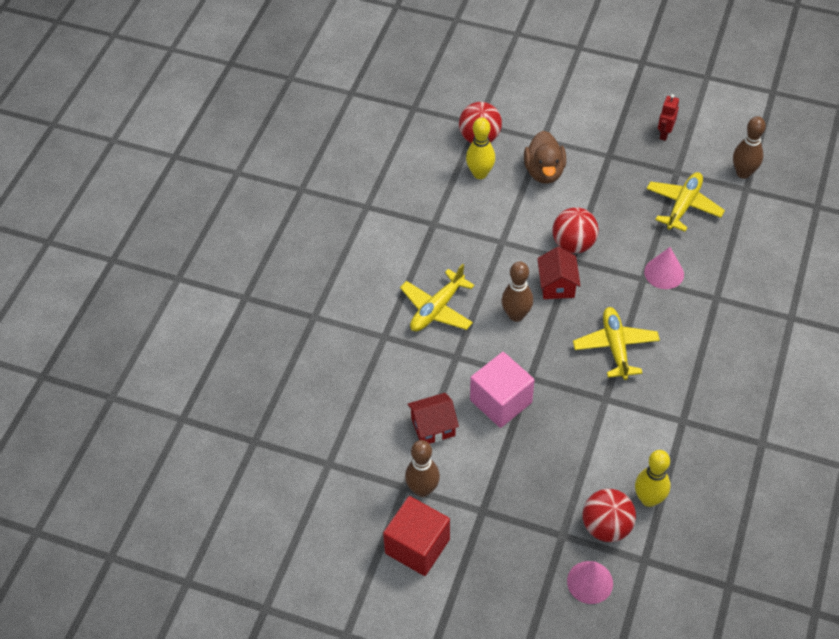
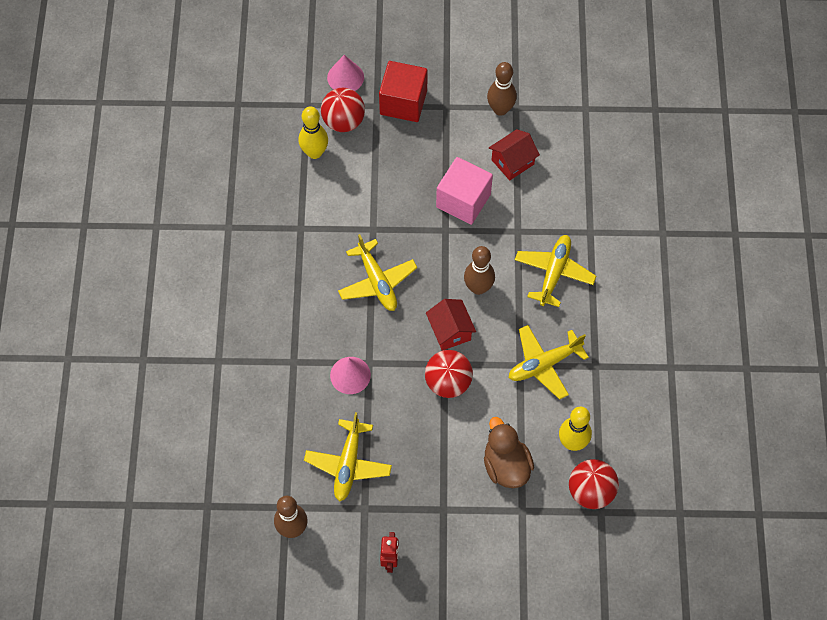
camera: 160 degrees right, 10 degrees up
(417, 546) = (487, 66): red cube -> red cube (403, 102)
(479, 236) = (544, 364): none -> yellow plane

